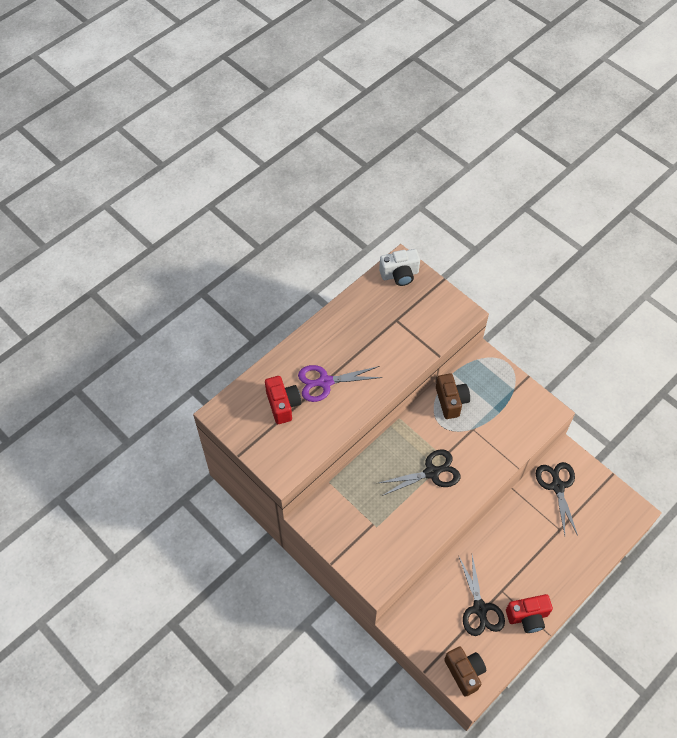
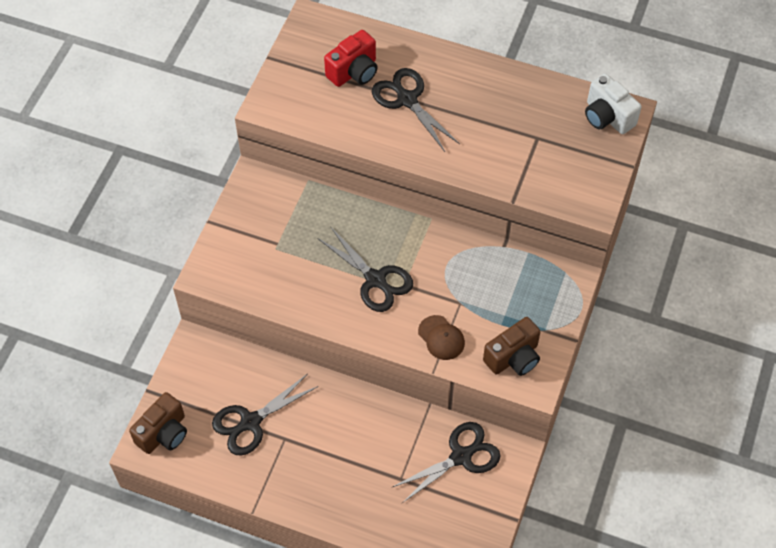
camera: 65 degrees right, 0 degrees up
(324, 382) = (406, 99): purple scissors -> black scissors
(451, 401) = (486, 265): brown camera -> brown camera (513, 357)
(494, 451) = (441, 338): none -> brown cap
(528, 617) = (264, 480): red camera -> none

